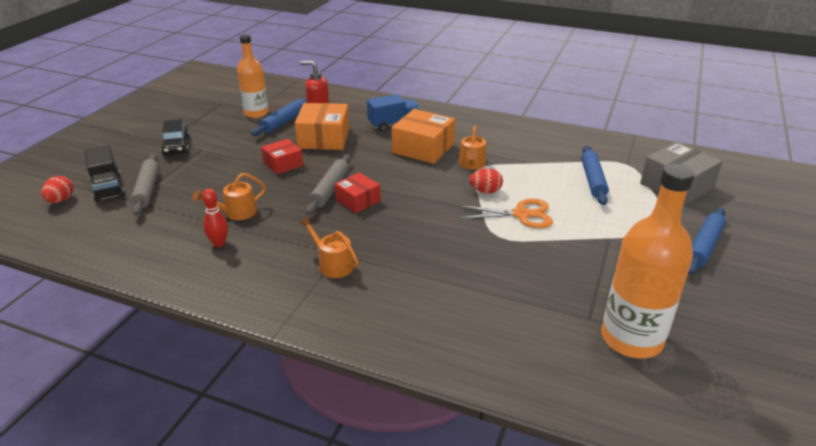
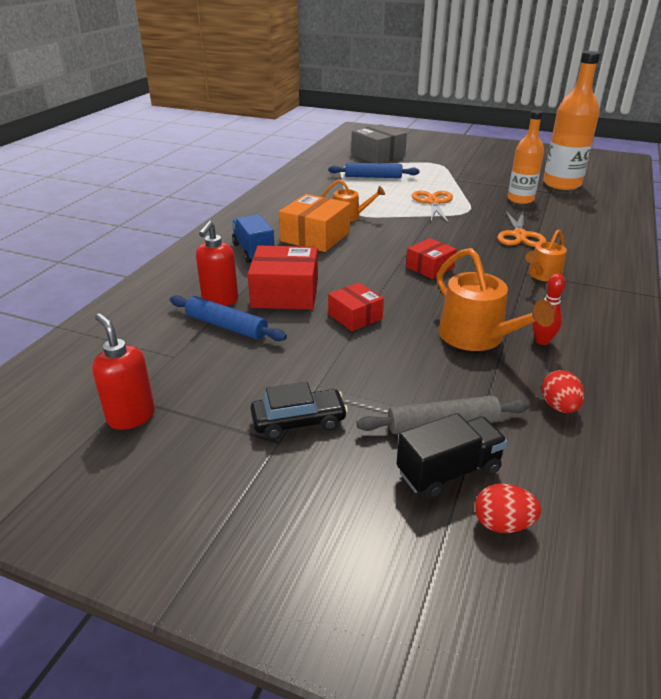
camera: 90 degrees left, 0 degrees up
(206, 105) = (131, 416): none -> red soap dispenser
(236, 212) = (477, 337): orange watering can -> orange watering can, size x1.65
(256, 113) = (188, 355): orange bottle -> orange bottle (520, 199)
(324, 138) = (285, 293): orange box -> red box
(330, 189) = (411, 283): grey rolling pin -> none
(431, 265) = (519, 235): none -> orange scissors
(485, 191) = (399, 213): red egg -> red egg (559, 407)
(703, 246) = (454, 158): blue rolling pin -> none

